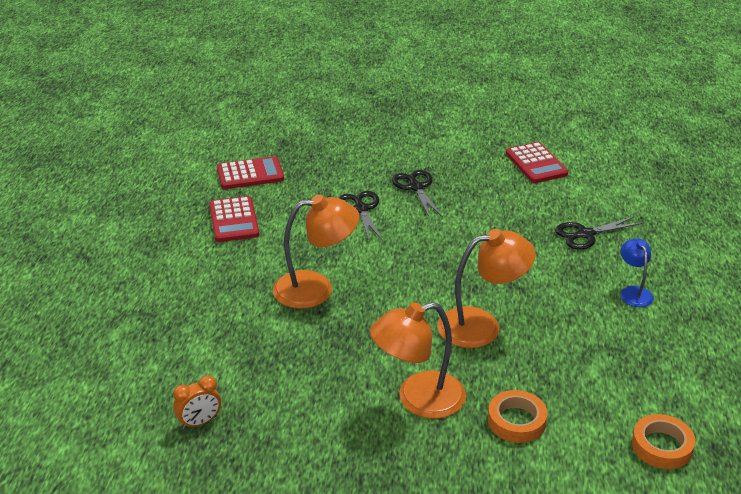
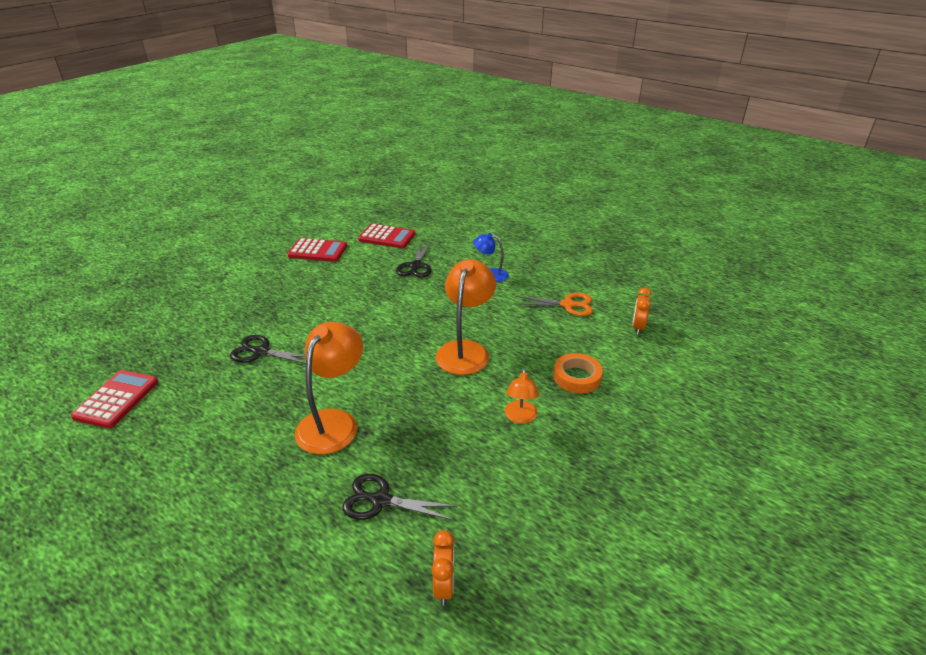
camera: 60 degrees left, 0 degrees up
(234, 220) = (171, 439): red calculator -> red calculator (387, 237)
(416, 187) = (272, 312): black scissors -> black scissors (381, 500)
(418, 399) = (520, 417): orange lamp -> orange lamp, size x0.55
(642, 372) = (567, 305): none -> orange scissors
(661, 446) = (637, 327): orange tape -> orange clock

